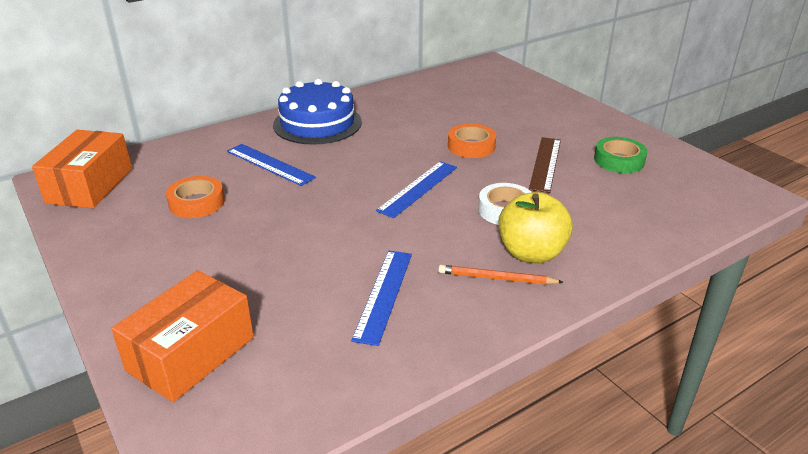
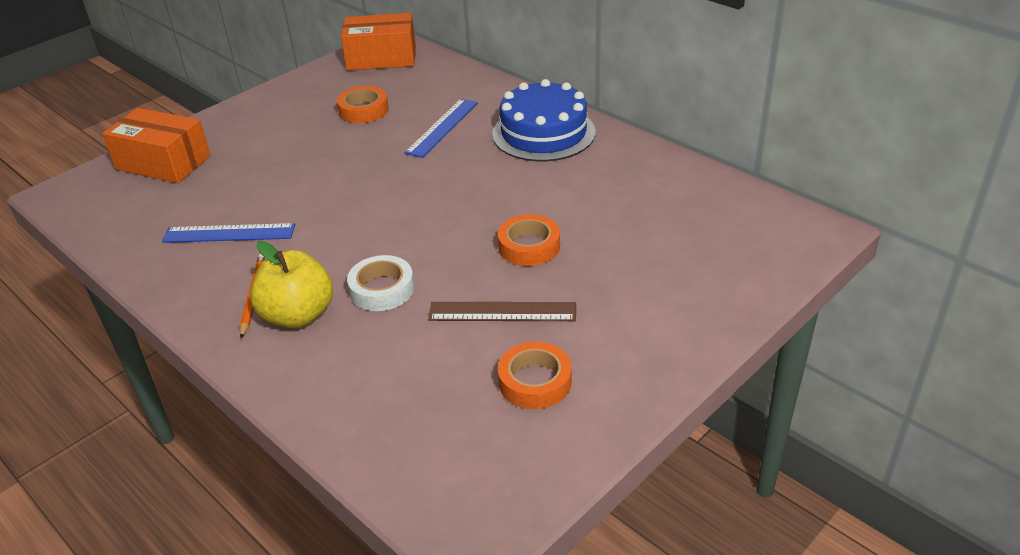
camera: 80 degrees right, 5 degrees up
(418, 188) = (416, 223): blue ruler -> none
(619, 160) = (535, 382): green tape -> orange tape

